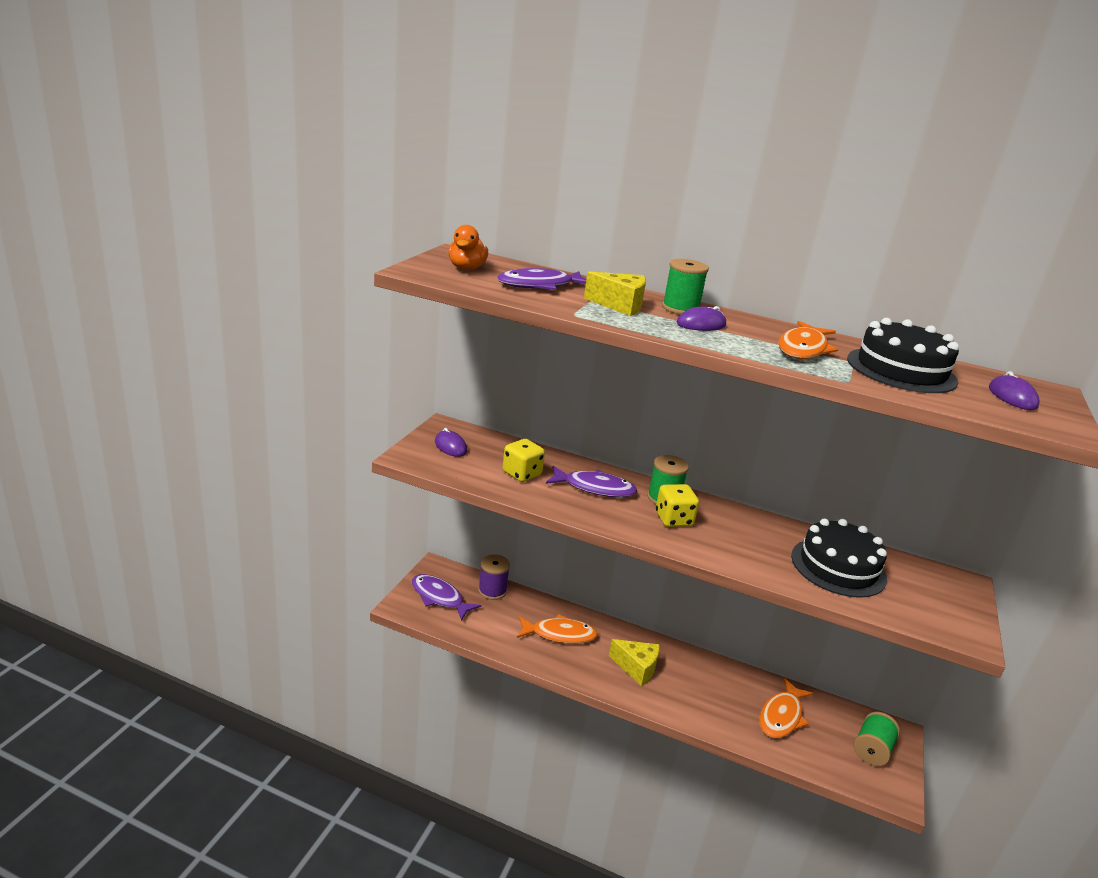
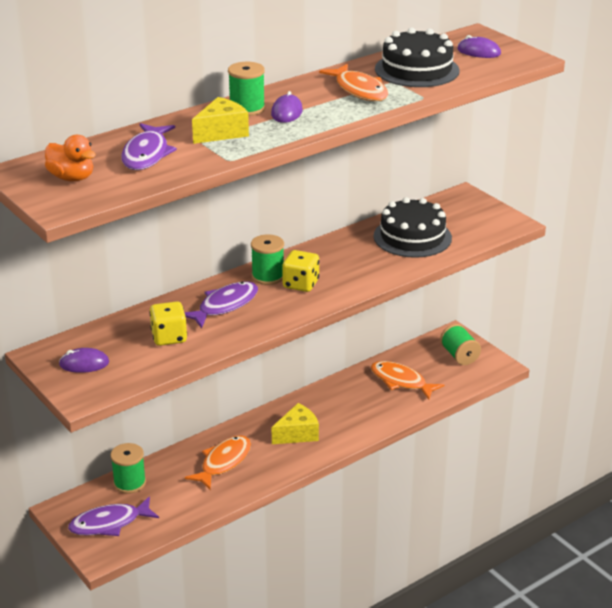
camera: 55 degrees left, 5 degrees up
(492, 590) = (129, 483): purple spool -> green spool
(781, 716) = (401, 381): orange fish -> orange fish turned 150 degrees clockwise

